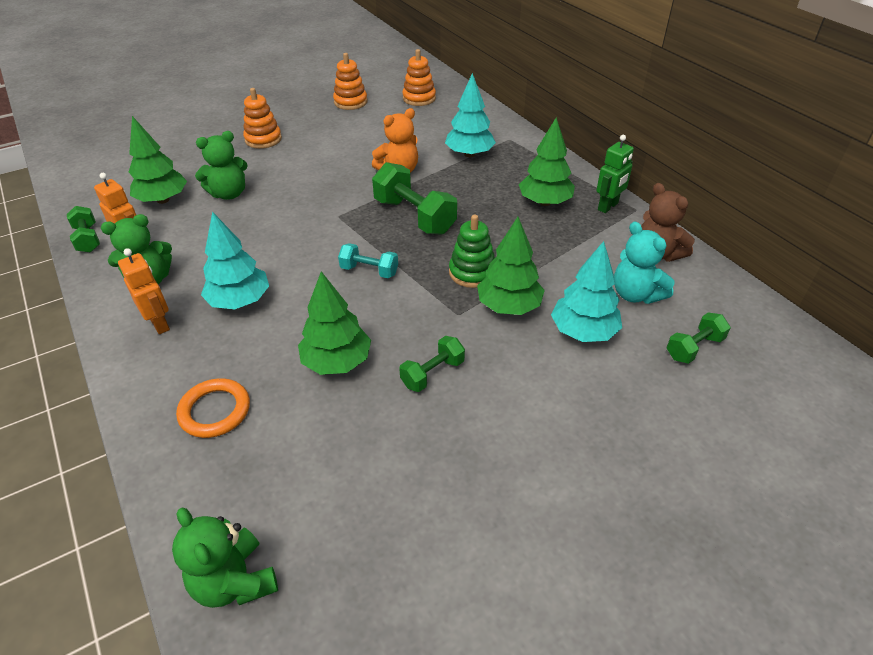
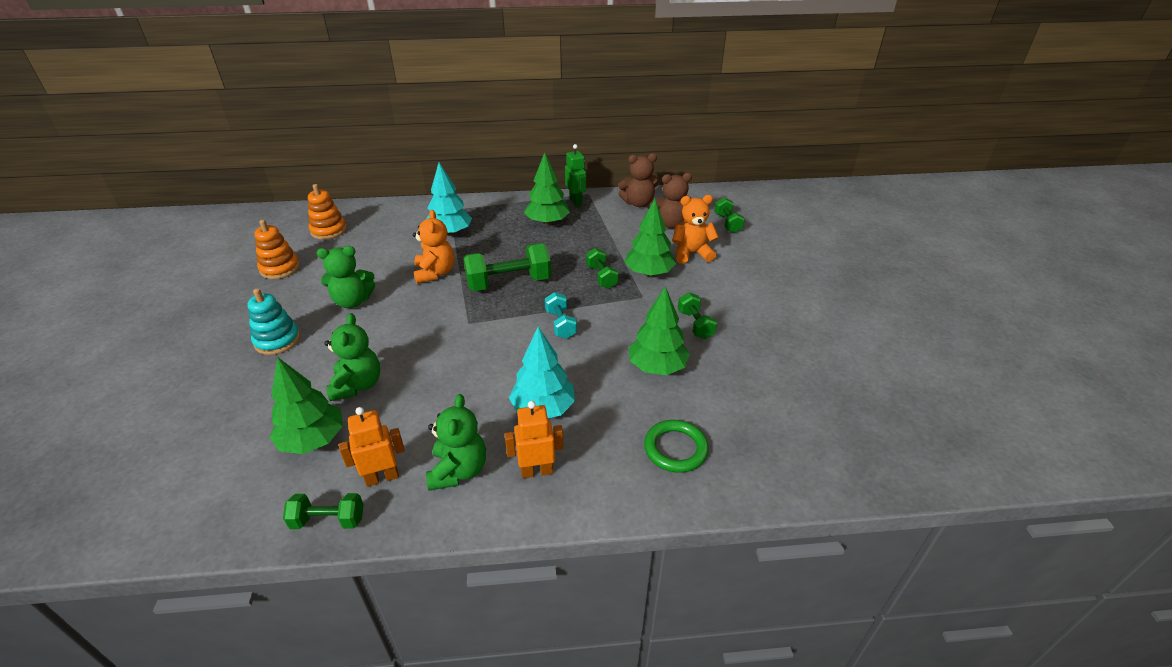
camera: 65 degrees left, 5 degrees down
(215, 411) = (675, 449): orange ring -> green ring
(235, 581) = (844, 464): green teddy bear -> green teddy bear (352, 301)
(263, 139) = (277, 340): orange stacking toy -> turquoise stacking toy
(369, 271) = (560, 324): turquoise dumbbell -> turquoise dumbbell turned 60 degrees counterclockwise
(472, 272) = (601, 277): green stacking toy -> green dumbbell
(583, 331) = (691, 253): turquoise tree -> orange teddy bear
(635, 294) = (670, 224): turquoise teddy bear -> brown teddy bear

